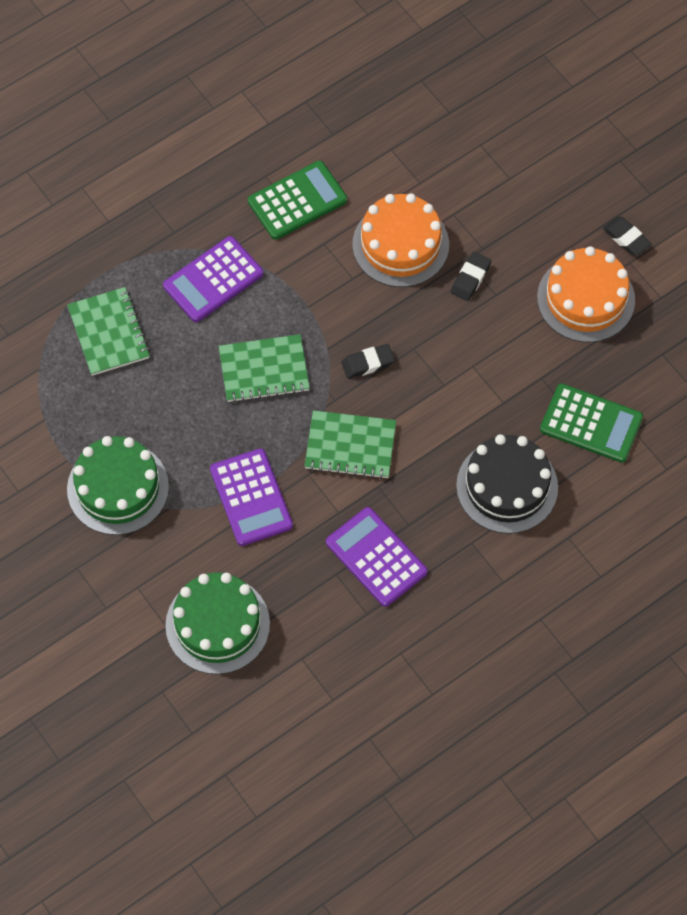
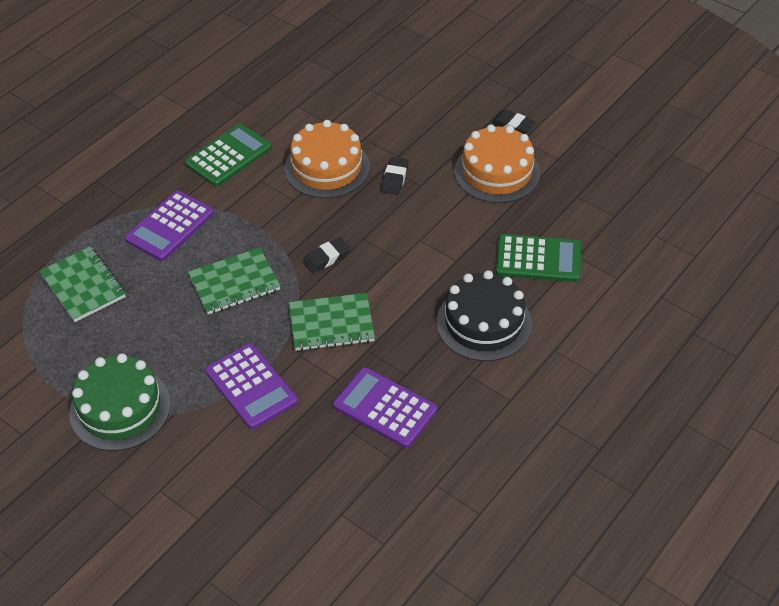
camera: 15 degrees left, 15 degrees down
(217, 624) = (249, 504): green cake -> none

